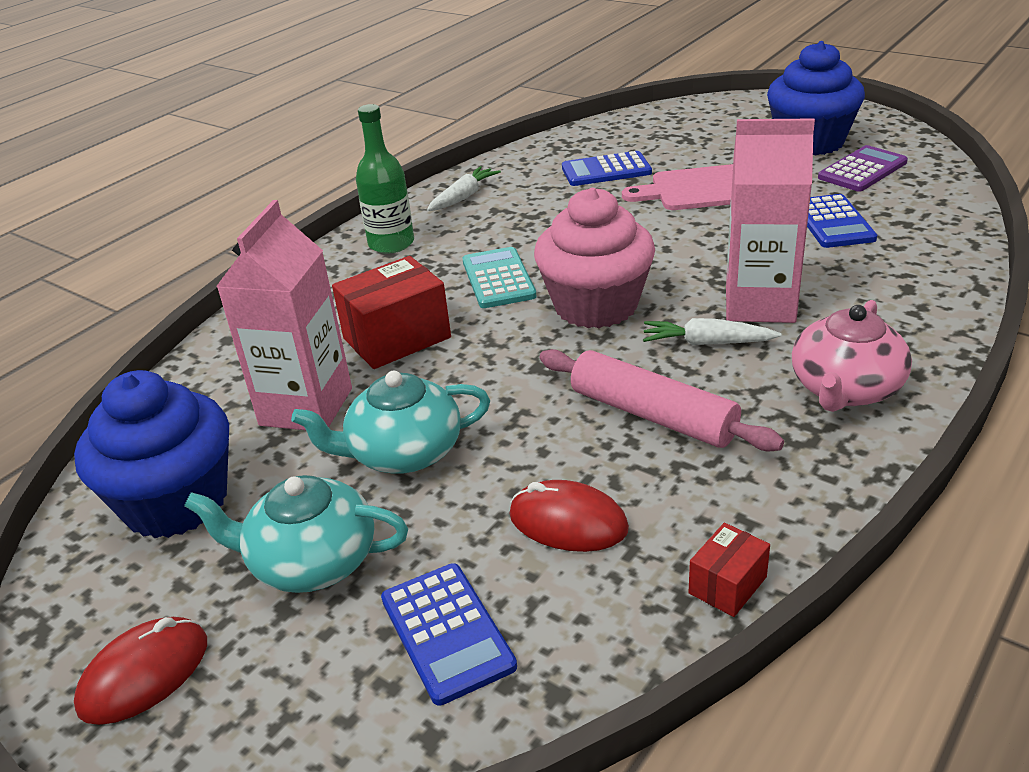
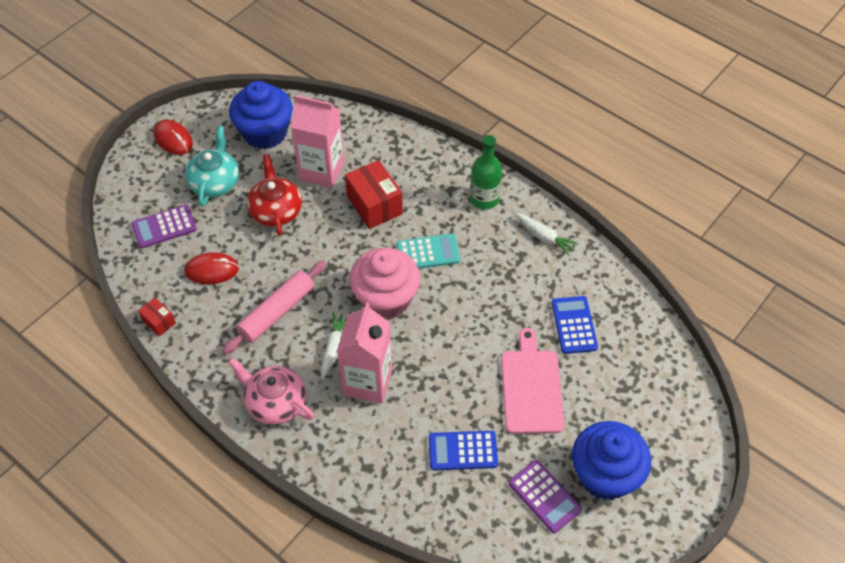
camera: 90 degrees right, 20 degrees up
(403, 453) = (276, 210): turquoise teapot -> red teapot
(447, 632) = (164, 227): blue calculator -> purple calculator
(568, 522) = (212, 270): red mouse -> red mouse turned 60 degrees clockwise

